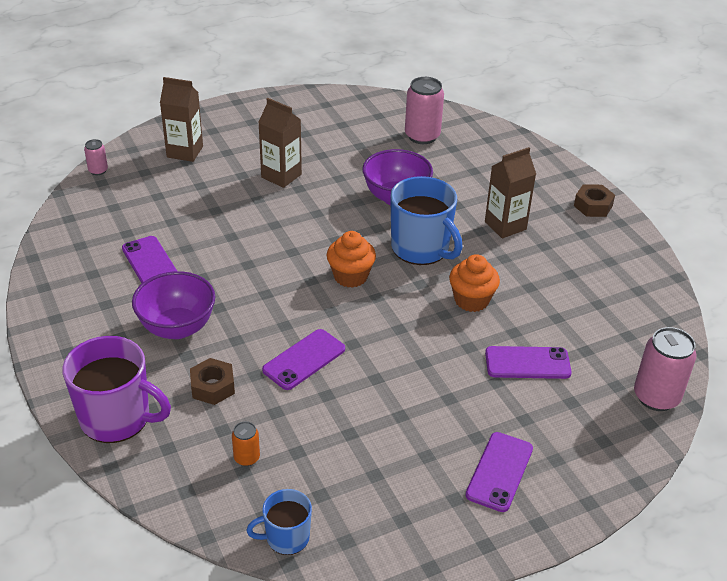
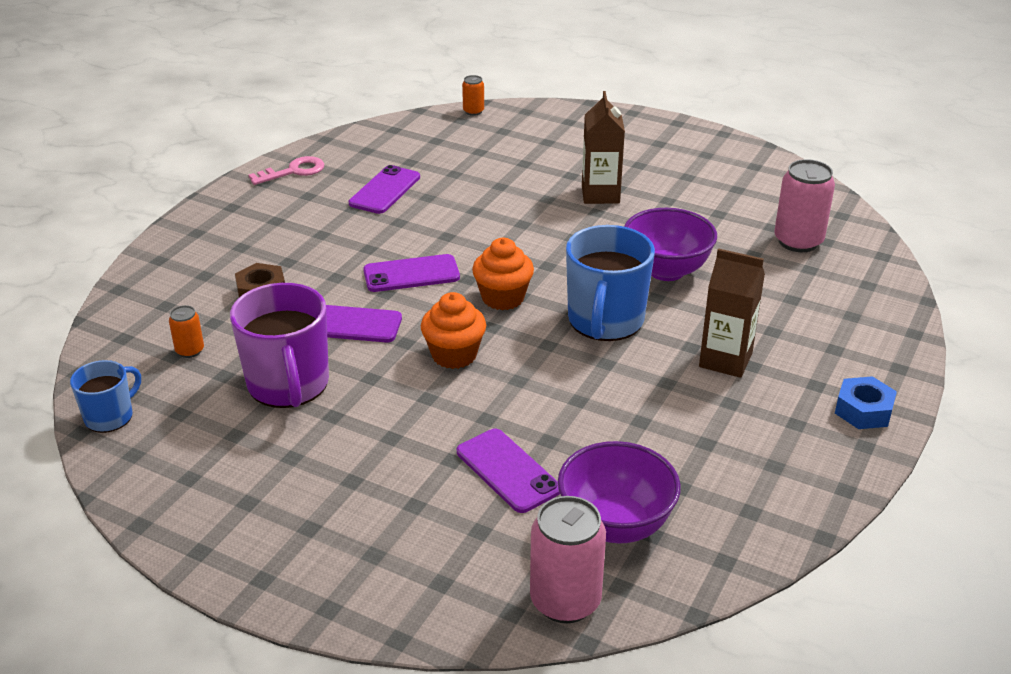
camera: 55 degrees right, 5 degrees down
(59, 295) = (293, 171): none -> pink key
(98, 170) = (473, 111): pink can -> orange can
(117, 418) = (177, 265): purple mug -> purple mug (288, 385)
(177, 328) = (317, 241): purple bowl -> purple bowl (615, 525)
(185, 152) = (560, 134): brown carton -> none
(286, 537) = (110, 416): blue mug -> blue mug turned 90 degrees clockwise
(471, 300) = (564, 389): orange cupcake -> orange cupcake (454, 355)
(499, 472) = (314, 518): purple phone -> purple phone (411, 274)
(593, 206) = (863, 410): brown nut -> blue nut

